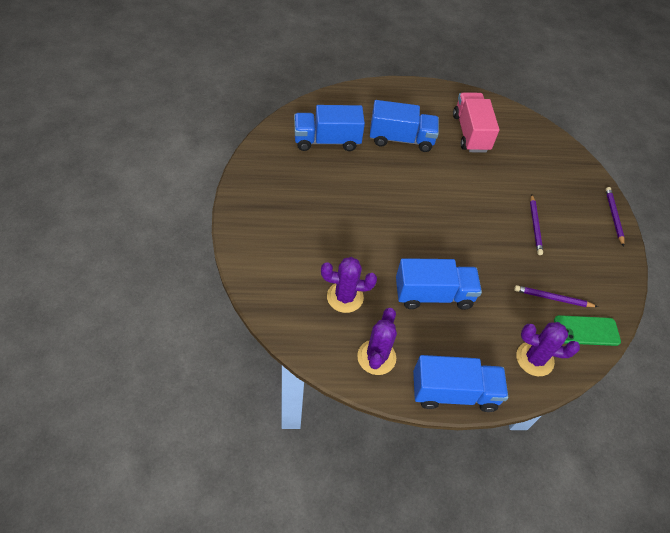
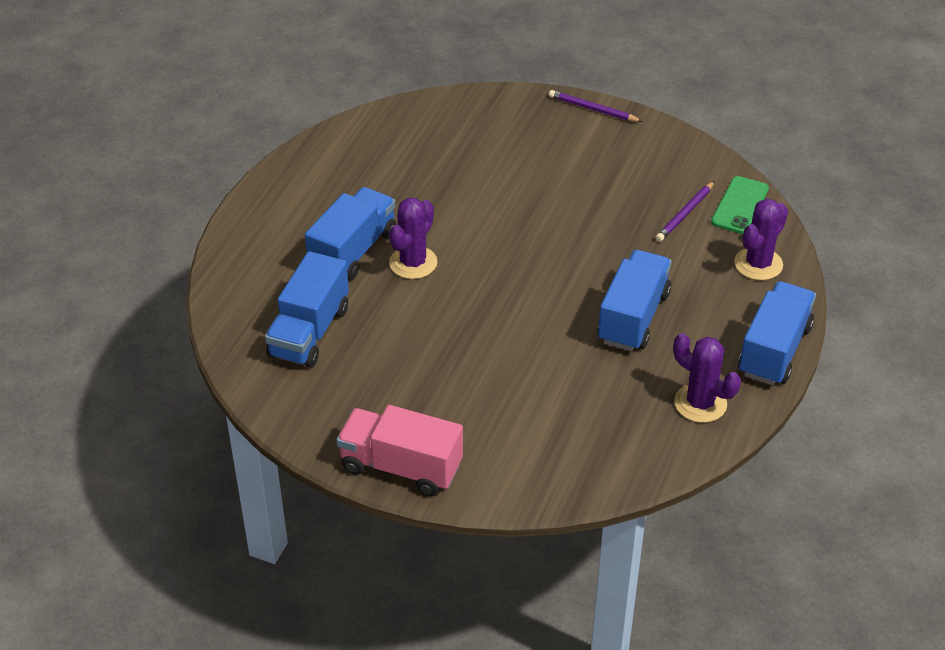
camera: 60 degrees left, 10 degrees down
(345, 297) = (599, 404): purple cactus -> purple cactus (413, 263)
(470, 133) = (383, 177): pink truck -> pink truck (401, 467)
(535, 226) = (573, 183): purple pencil -> none

